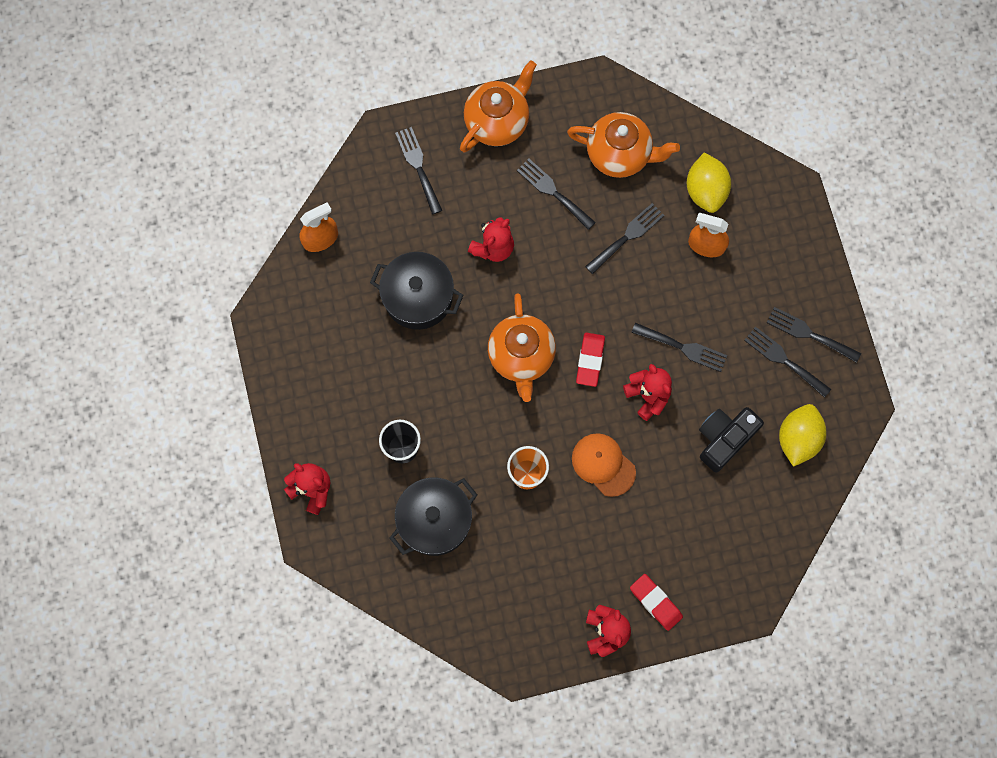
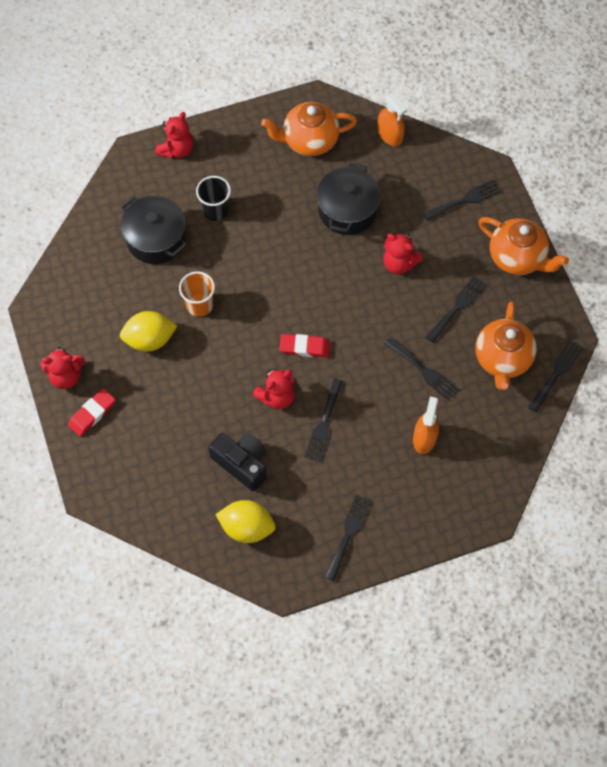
camera: 85 degrees right, 10 degrees down
(521, 356) = (303, 293): orange teapot -> orange teapot (309, 141)
(603, 464) = (211, 364): orange cap -> none
(705, 190) = (478, 435): yellow lemon -> yellow lemon (149, 339)
(783, 360) = (321, 512): black fork -> black fork (557, 373)

